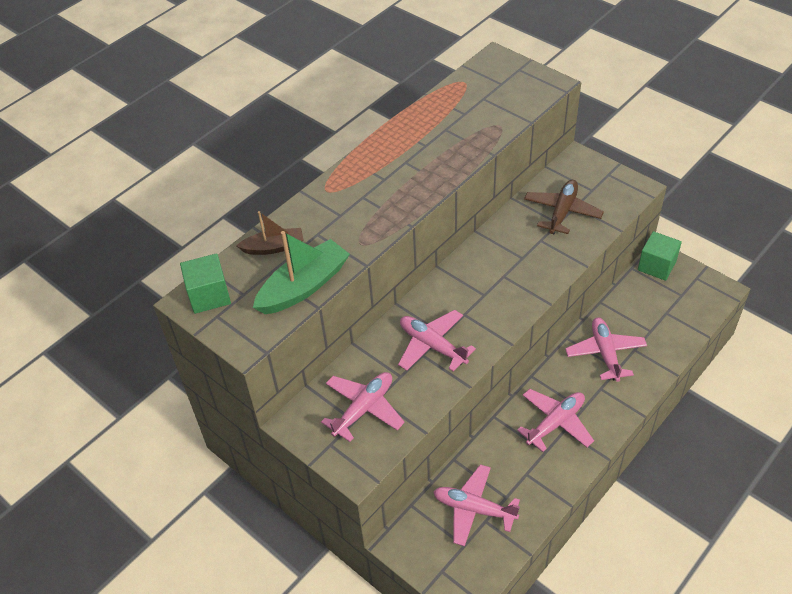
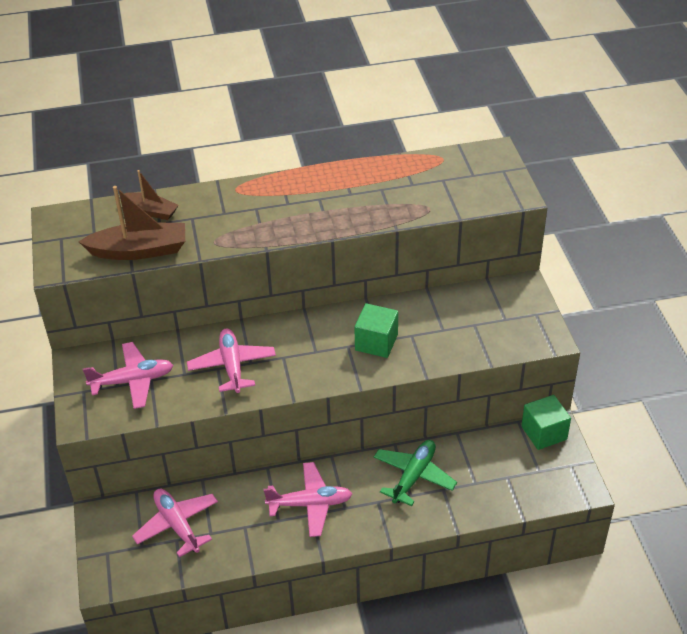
camera: 35 degrees right, 5 degrees down
(209, 295) = (71, 221): green cube -> green cube (376, 342)
(304, 286) = (139, 250): green boat -> brown boat
(562, 212) = (456, 323): brown plane -> none
(605, 353) = (413, 476): pink plane -> green plane

